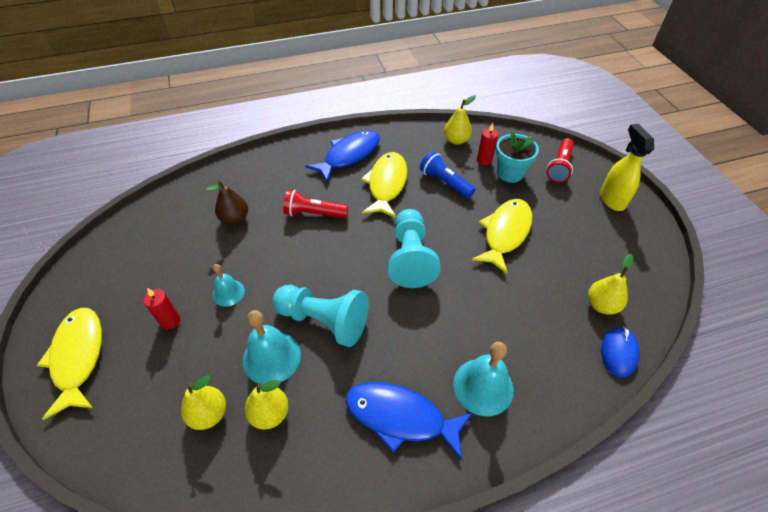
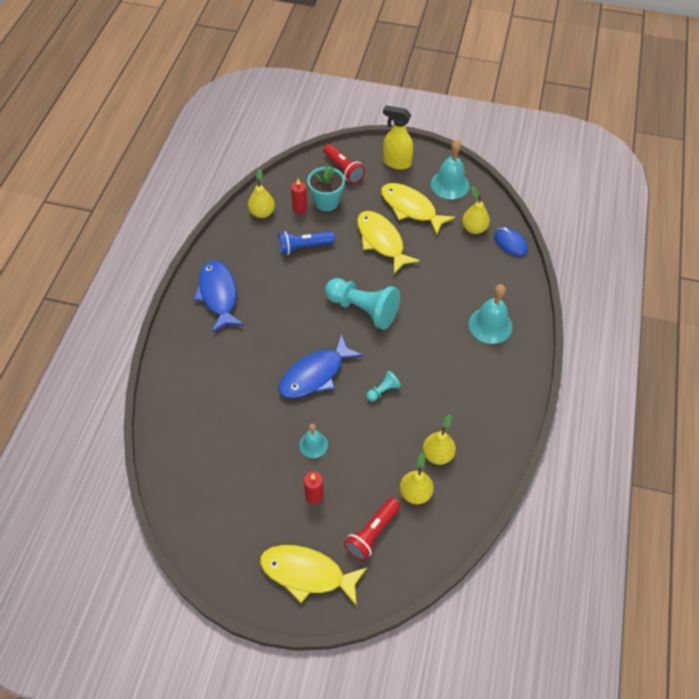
camera: 60 degrees left, 5 degrees up
(235, 219) = (232, 412): brown pear -> none
(271, 357) = (393, 437): turquoise bell -> turquoise bell (450, 184)
(314, 214) = (270, 351): red flashlight -> red flashlight (372, 533)
(324, 321) = (383, 391): turquoise pawn -> turquoise pawn, size x0.44
(386, 184) = (275, 286): yellow fish -> yellow fish (411, 208)
(400, 417) = (484, 380): blue fish -> blue fish (315, 374)

